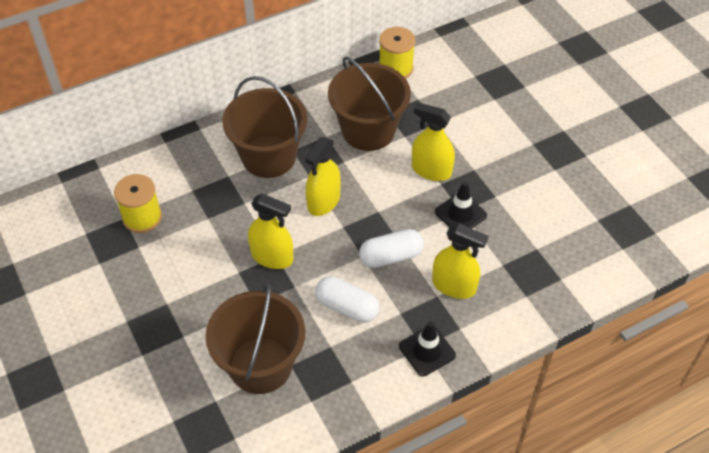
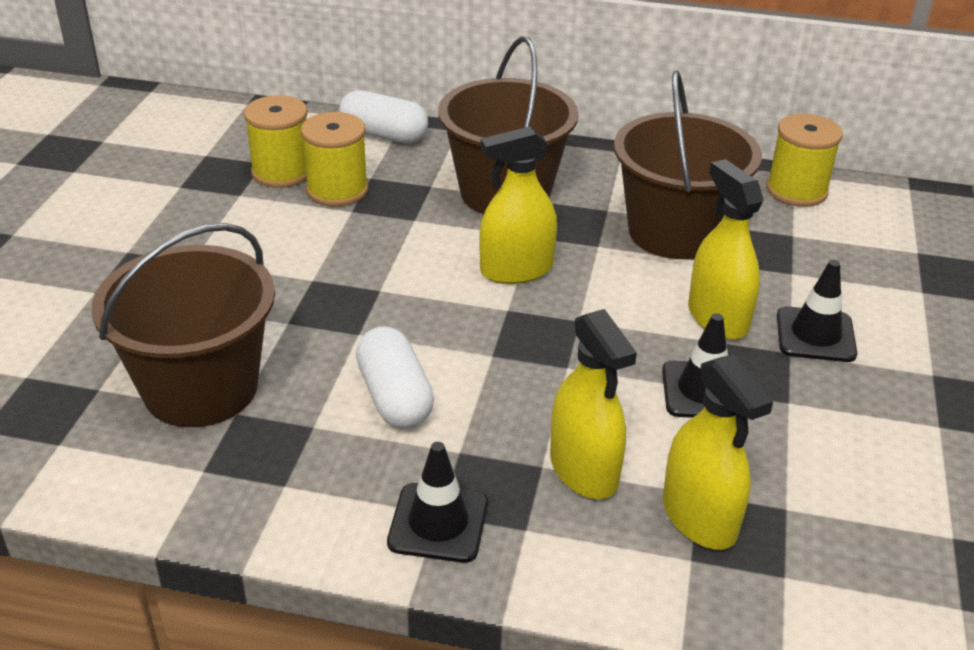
camera: 40 degrees right, 15 degrees down
(185, 210) = (337, 190): none -> yellow spool
(272, 257) = (373, 288): yellow spray bottle -> yellow spray bottle (699, 518)
(391, 256) = (532, 379): white capsule -> white capsule (384, 135)
(475, 153) = (815, 335): none -> black traffic cone

